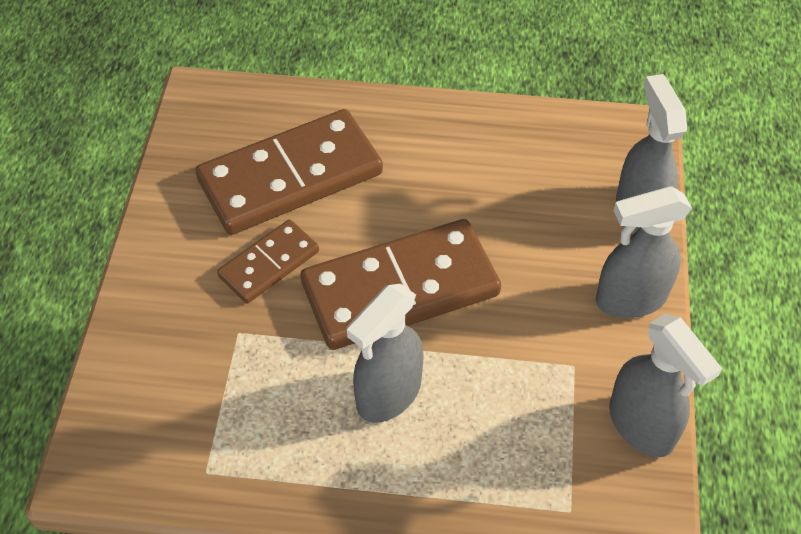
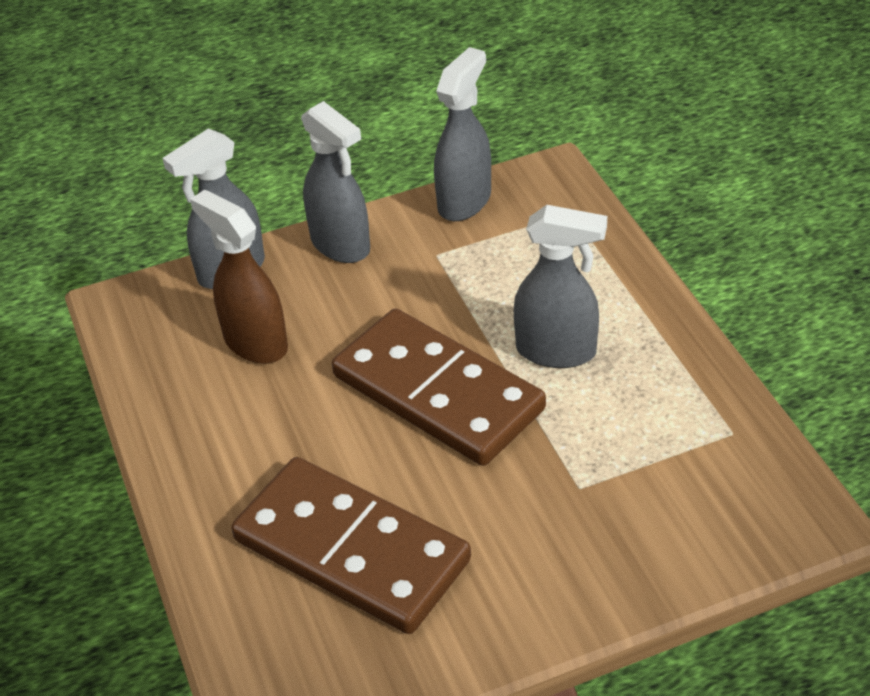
camera: 115 degrees left, 10 degrees down
(269, 264) = (481, 506): brown domino -> none
(537, 196) = (255, 343): none -> brown spray bottle

